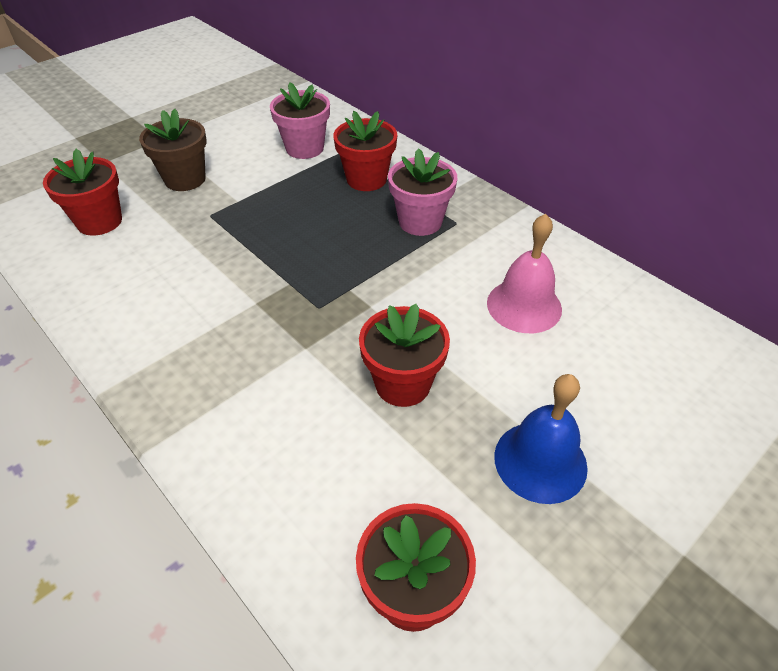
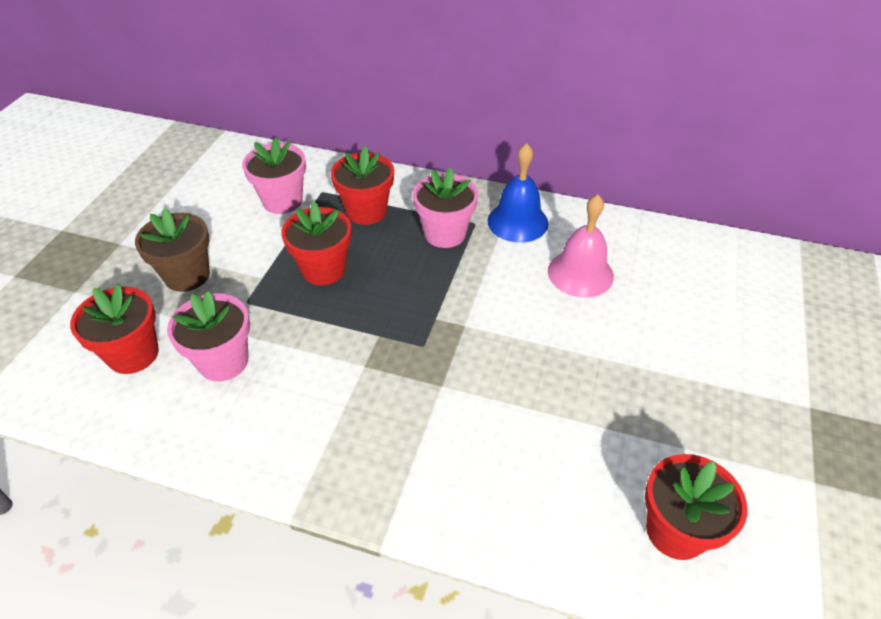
camera: 30 degrees left, 0 degrees up
(154, 253) = (223, 361): none -> pink flower pot
(403, 384) = (543, 378): red flower pot -> red flower pot (323, 269)
(540, 461) = (682, 389): blue bell -> blue bell (517, 222)

